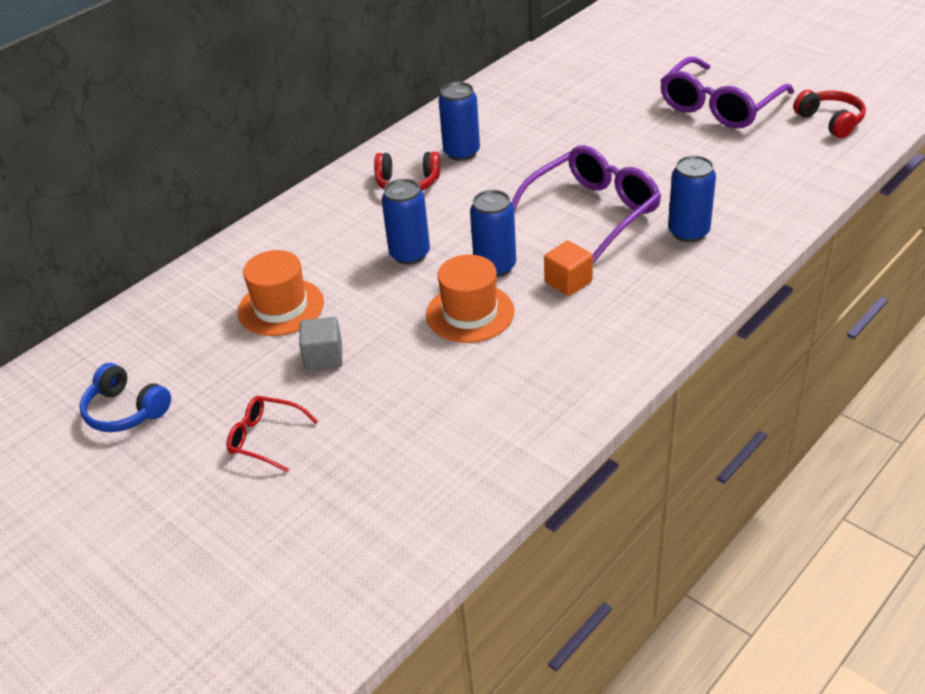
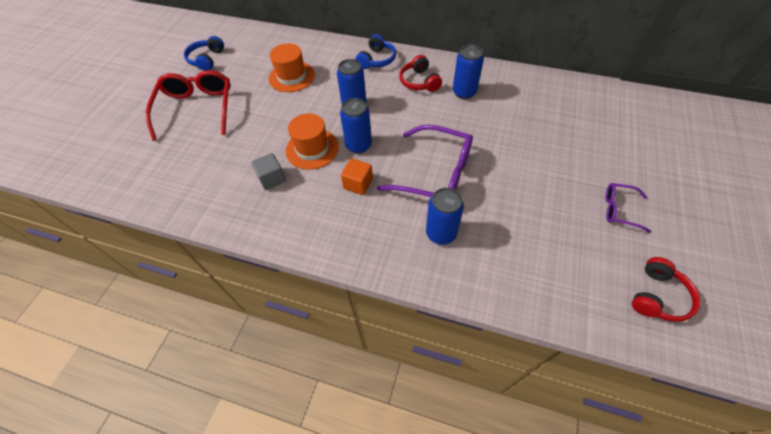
camera: 65 degrees right, 15 degrees up
(265, 438) = (197, 109): red glasses -> red glasses, size x1.97
(322, 210) = (377, 60): none -> blue headphones
(323, 357) = (258, 106): grey cube -> grey cube (272, 179)
(719, 106) = (619, 210): purple glasses -> purple glasses, size x0.51

